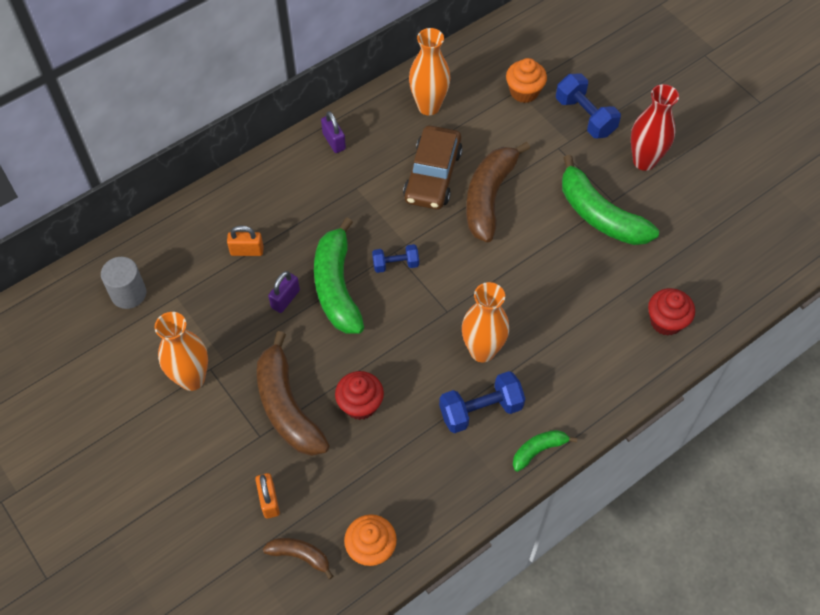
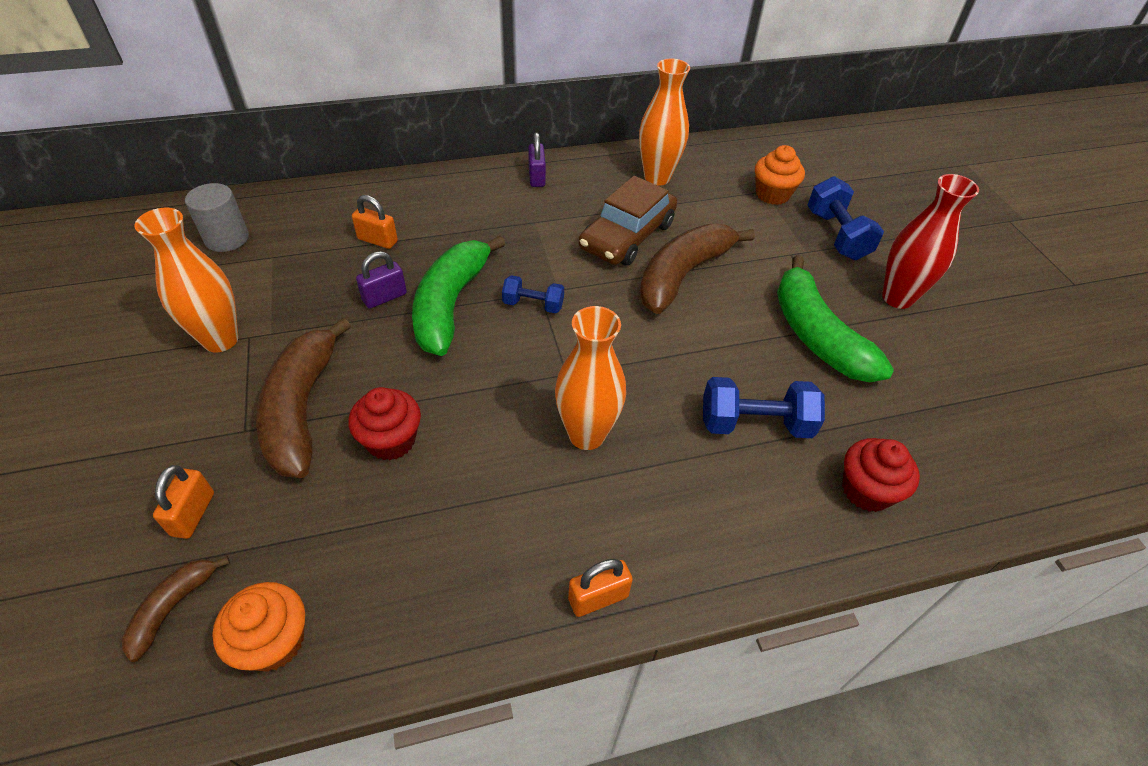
camera: 20 degrees right, 10 degrees down
(300, 555) = (173, 607): brown banana -> brown banana turned 105 degrees counterclockwise
(480, 410) = (544, 508): blue dumbbell -> blue dumbbell (755, 424)
(538, 450) = (598, 598): green banana -> orange padlock

